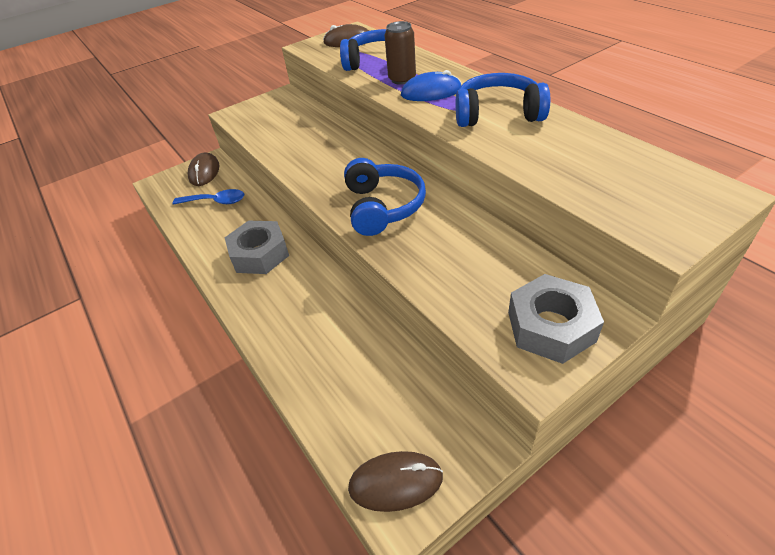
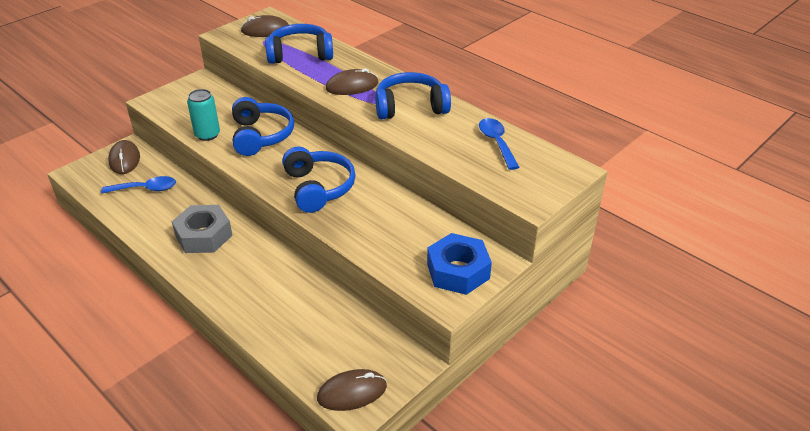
camera: 15 degrees left, 5 degrees down
(276, 146) = (207, 135): none -> turquoise can
(330, 148) = (261, 136): none -> blue headphones
(402, 79) = (324, 73): brown can -> none
(431, 92) = (352, 86): blue mouse -> brown mouse
(550, 326) = (458, 271): grey nut -> blue nut
(609, 156) = (497, 143): none -> blue spoon

